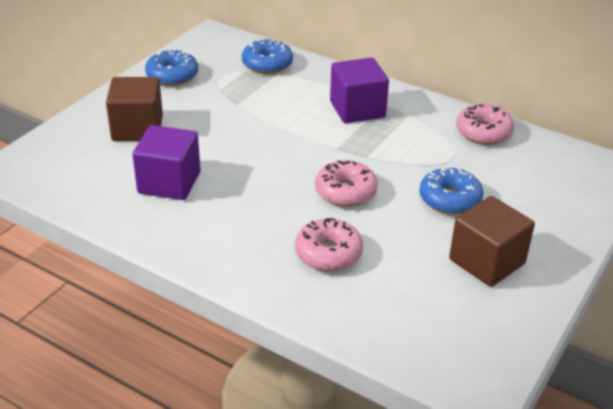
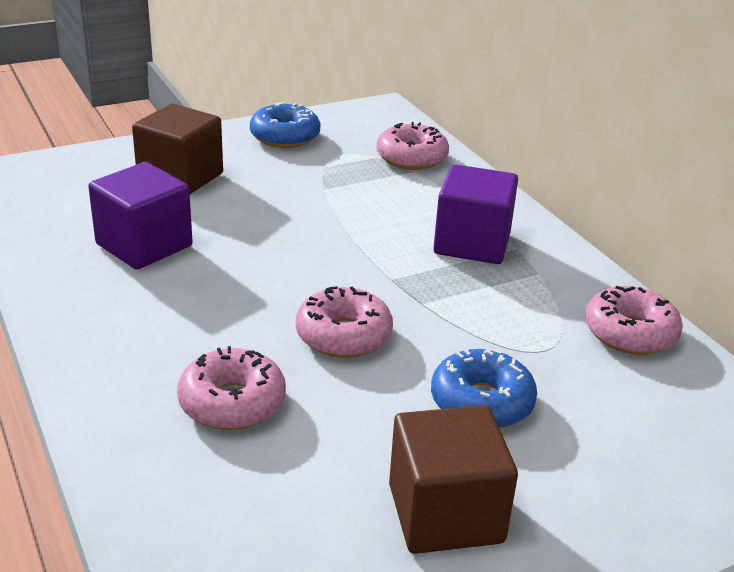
camera: 30 degrees right, 5 degrees down
(267, 64) = (411, 158): blue donut -> pink donut

